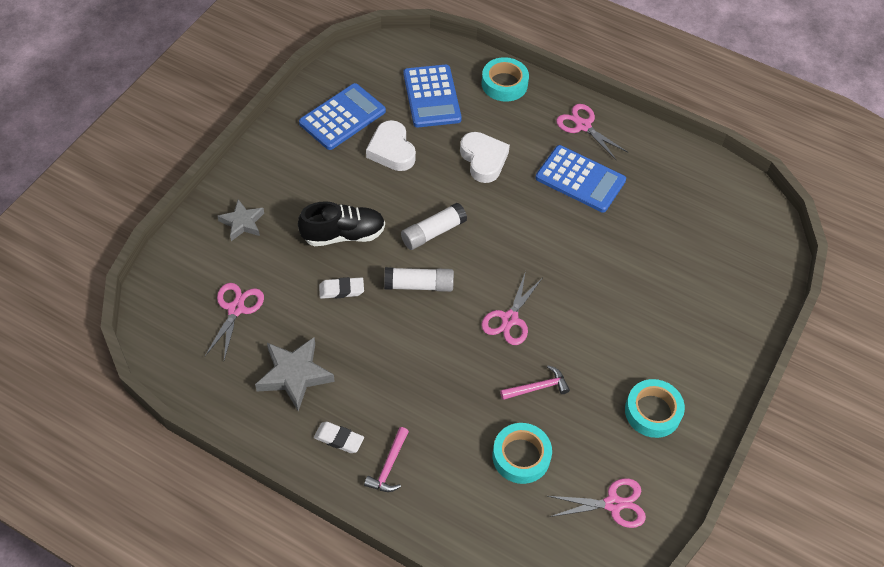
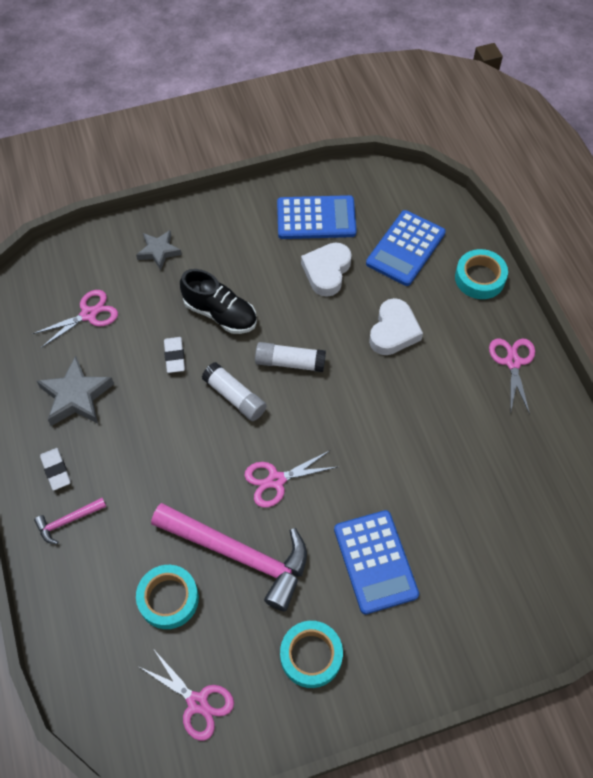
camera: 45 degrees right, 5 degrees up
(341, 290) = (174, 356): white eraser -> white eraser turned 45 degrees clockwise
(537, 387) = (239, 554): pink hammer -> pink hammer, size x2.28
(580, 179) = (460, 407): blue calculator -> blue calculator (375, 561)

